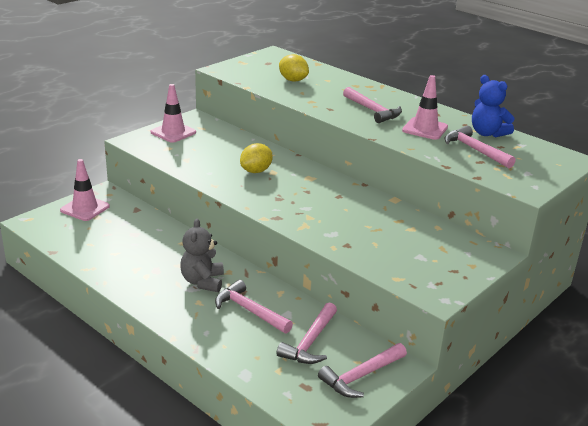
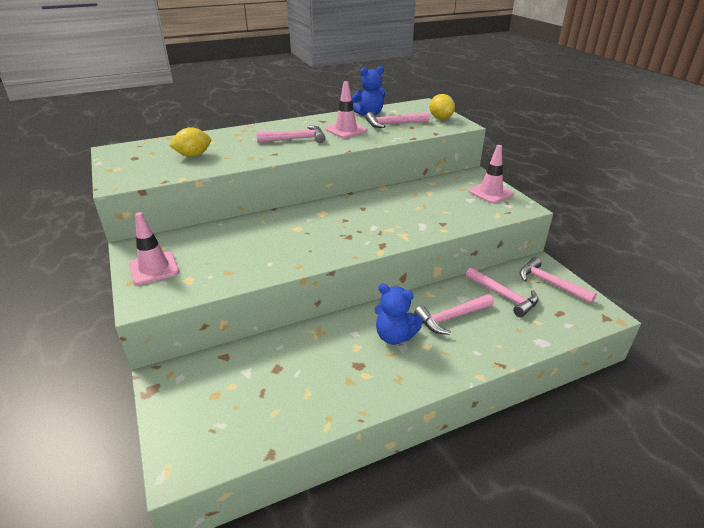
camera: 65 degrees left, 5 degrees up
(85, 208) = (186, 403): pink traffic cone -> pink traffic cone (490, 192)
(202, 282) = (394, 336): grey teddy bear -> blue teddy bear
(256, 171) = (288, 236): yellow lemon -> yellow lemon (440, 118)
(361, 376) = (549, 283): pink hammer -> pink hammer turned 150 degrees clockwise

